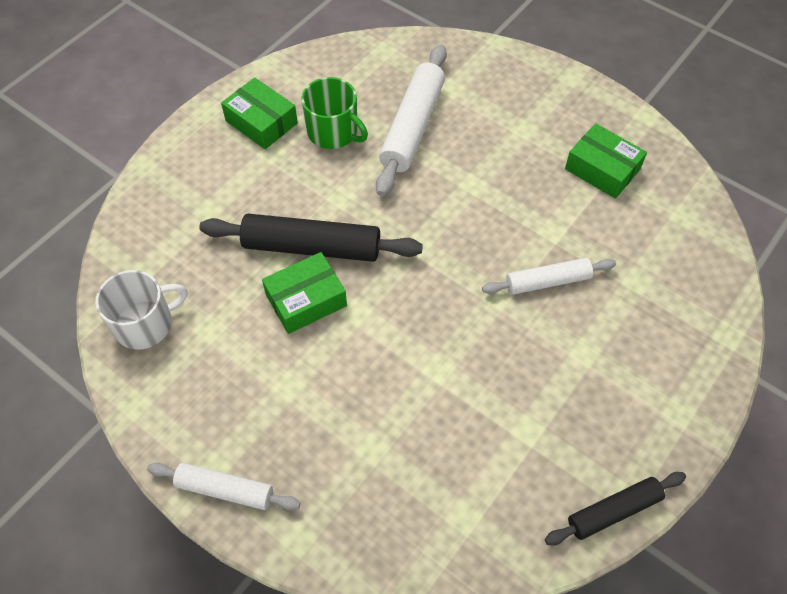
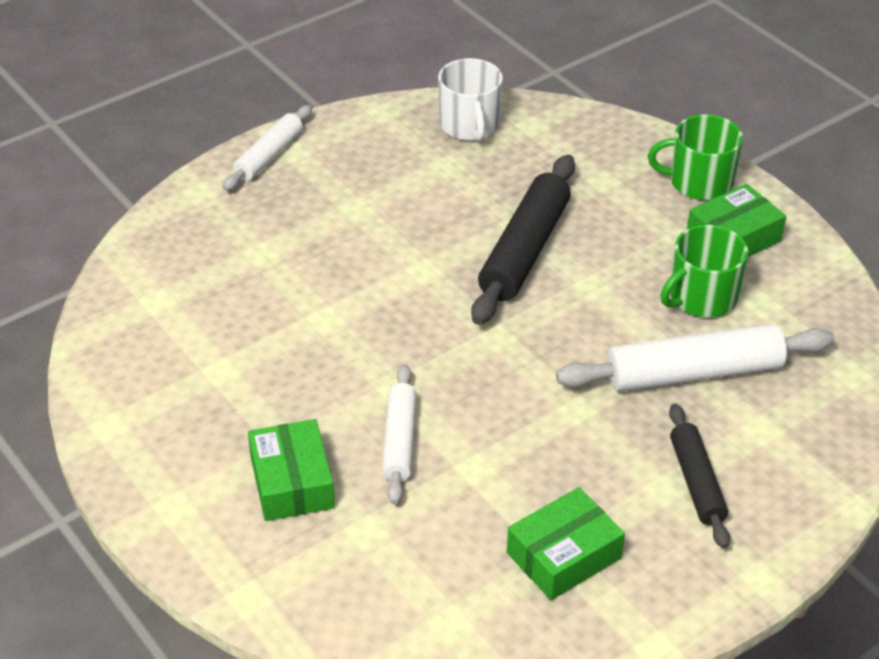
camera: 105 degrees right, 15 degrees down
(197, 149) = (699, 182): none -> green mug
(306, 300) = (454, 235): green box -> green box (291, 482)
(412, 127) = (694, 373): white rolling pin -> white rolling pin turned 45 degrees counterclockwise
(613, 511) = (99, 412): black rolling pin -> black rolling pin (696, 482)

